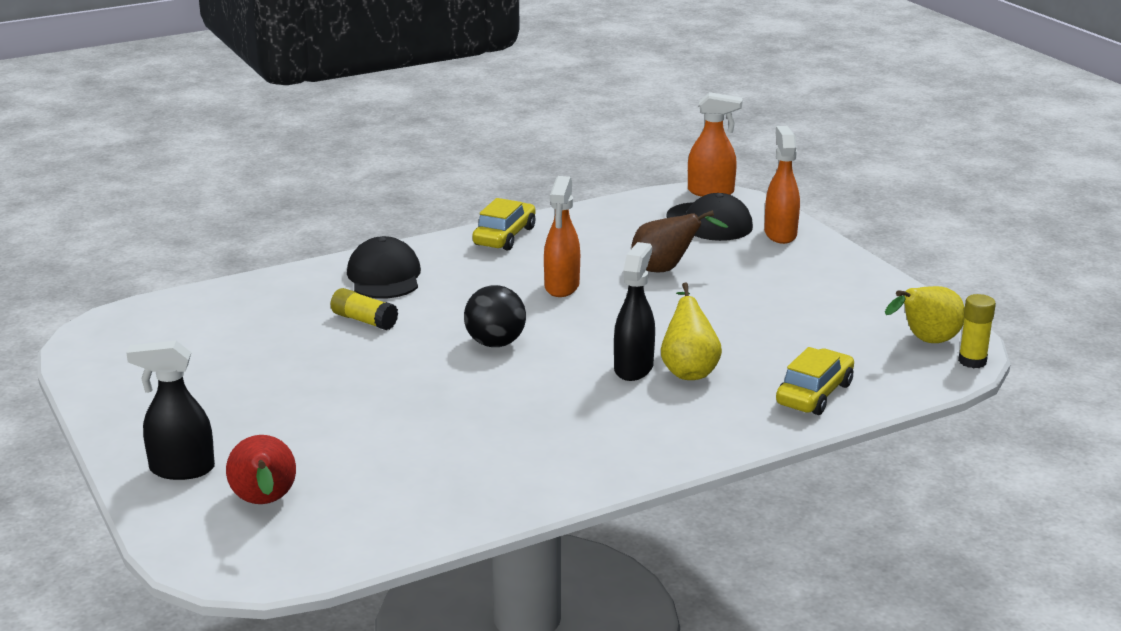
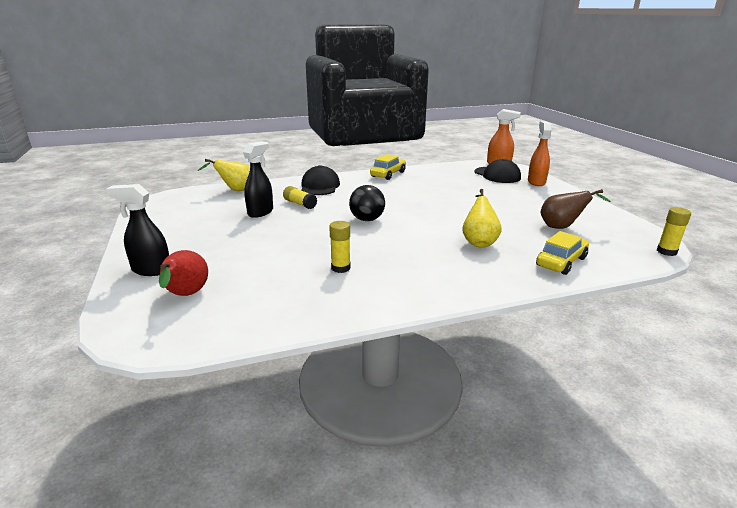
camera: 10 degrees right, 0 degrees up
(482, 437) = (340, 268): none -> yellow glue stick
(561, 287) = (412, 197): orange spray bottle -> none
(634, 368) = (445, 238): black spray bottle -> black spray bottle (261, 212)
(666, 269) = (471, 193): brown pear -> brown pear (562, 227)
(925, 342) = (632, 238): yellow pear -> yellow pear (235, 190)

